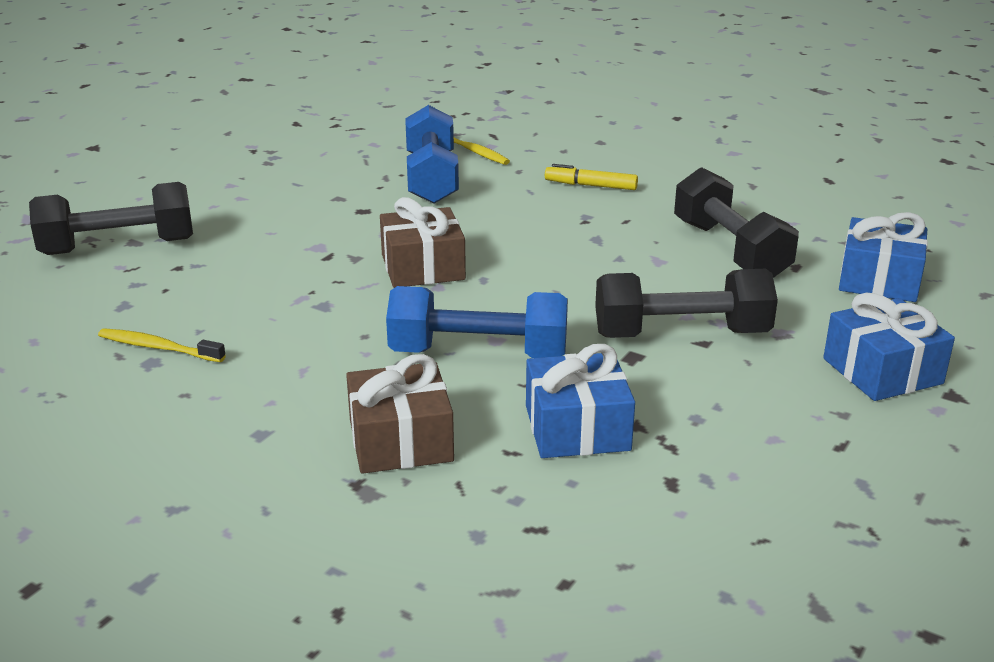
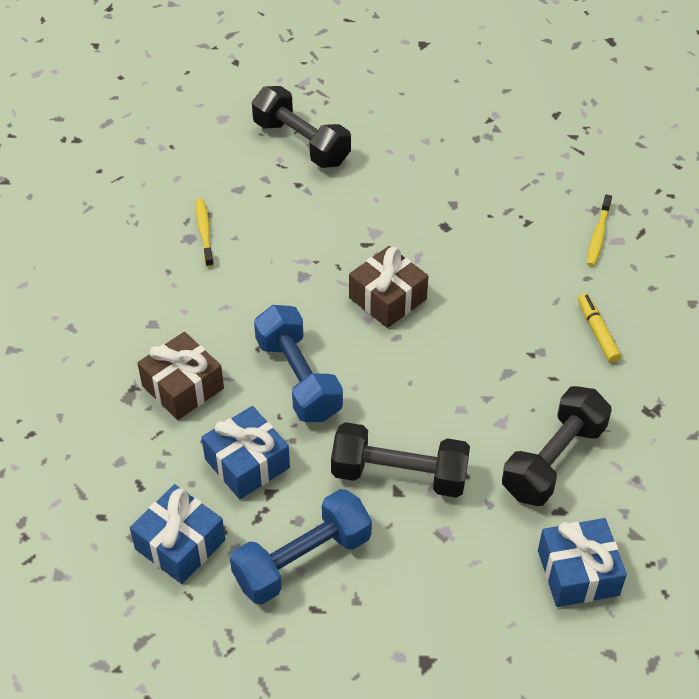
camera: 60 degrees right, 20 degrees up
(431, 178) = (527, 236): blue dumbbell -> blue dumbbell (302, 560)
(681, 334) = (399, 475): black dumbbell -> black dumbbell turned 45 degrees counterclockwise
(882, 371) = (429, 609): blue gift -> blue gift (180, 544)

